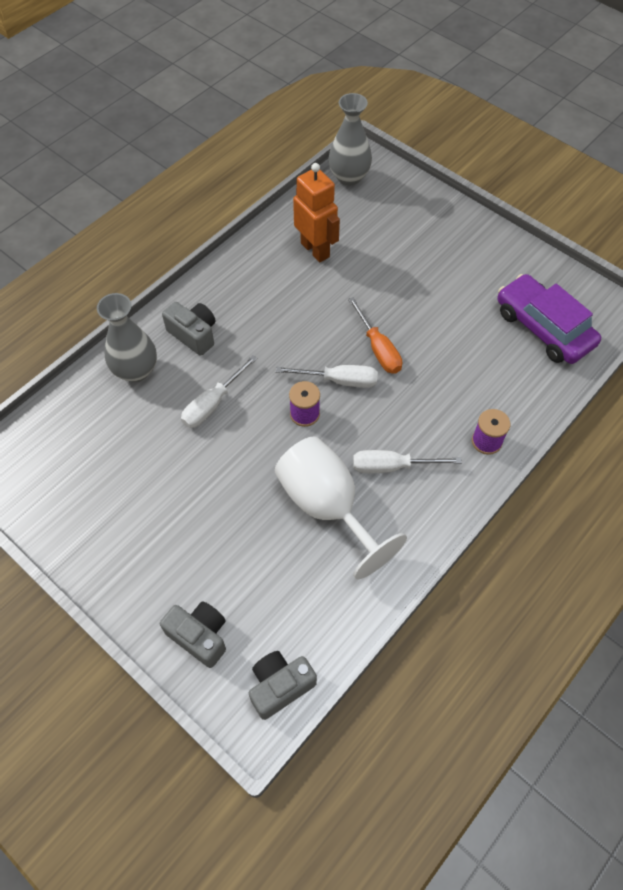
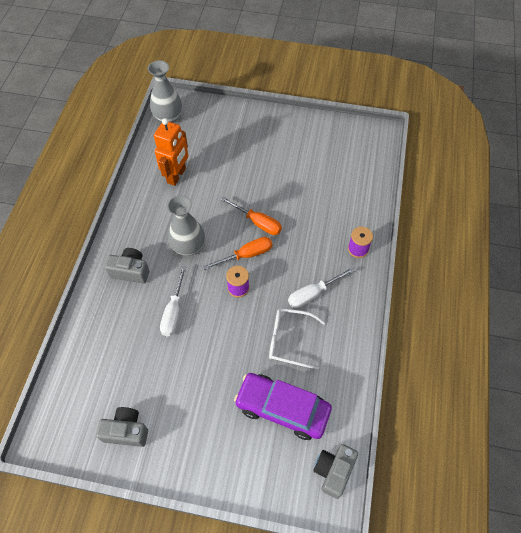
camera: 30 degrees left, 0 degrees up
(136, 370) = (105, 315): grey vase -> grey vase (188, 247)
(199, 636) = (263, 470): grey camera -> grey camera (126, 431)
(315, 250) = (177, 176): orange robot -> orange robot turned 90 degrees clockwise
(327, 506) = (290, 340): white goblet -> white glasses
(339, 380) = (246, 255): white screwdriver -> orange screwdriver
(543, 328) = (347, 162): purple car -> purple car (282, 408)

